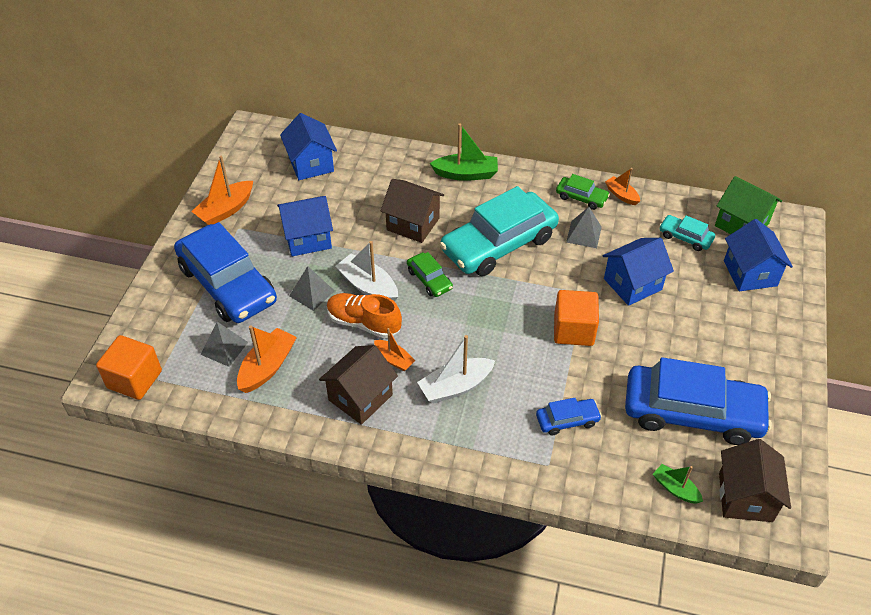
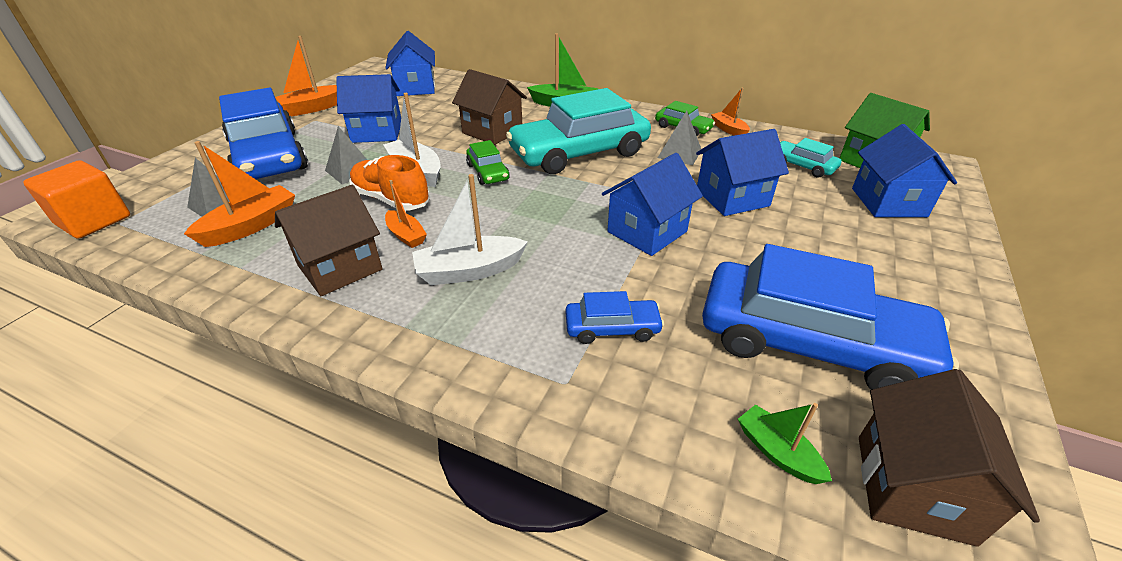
camera: 10 degrees right, 10 degrees down
(573, 330) = (647, 232): orange cube -> blue house

